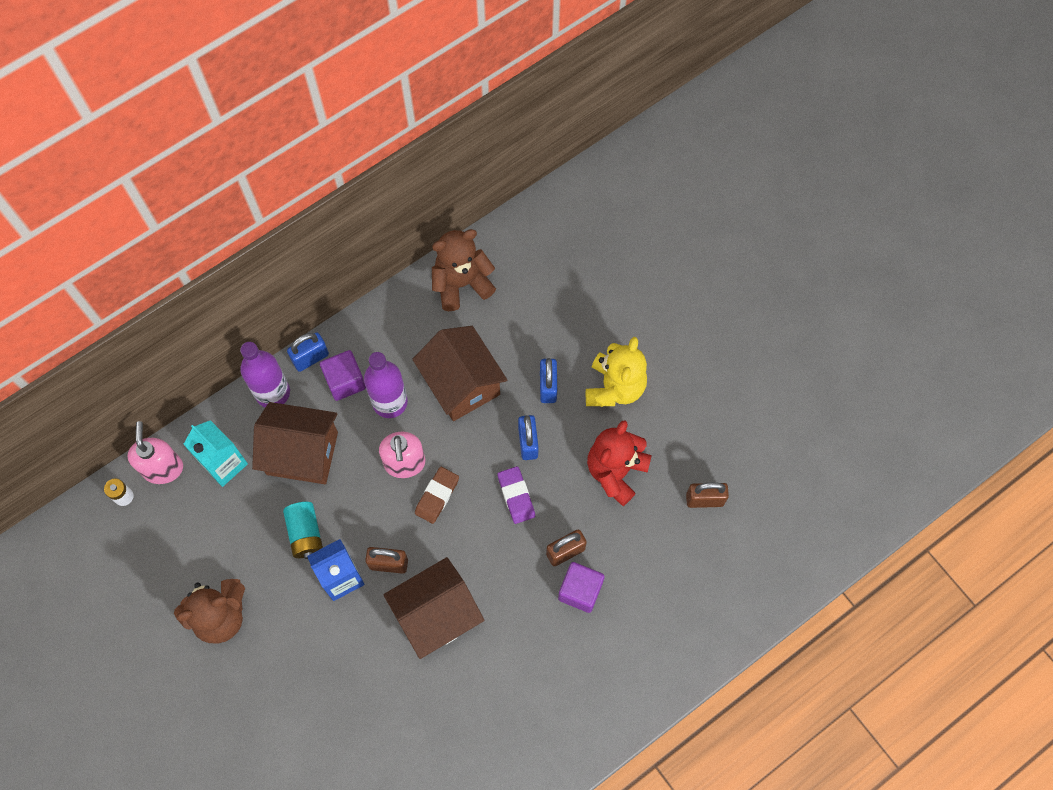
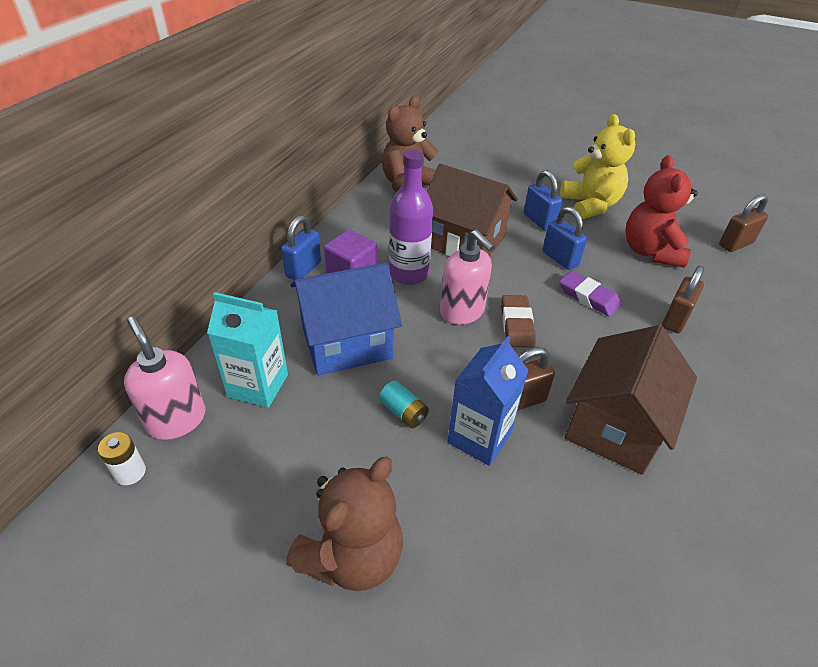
camera: 30 degrees left, 25 degrees down
(272, 392) = (279, 306): purple bottle -> none
(302, 453) = (346, 342): brown house -> blue house
(305, 534) = (403, 412): turquoise battery -> turquoise battery, size x0.66
(580, 591) = (722, 343): purple cube -> none

